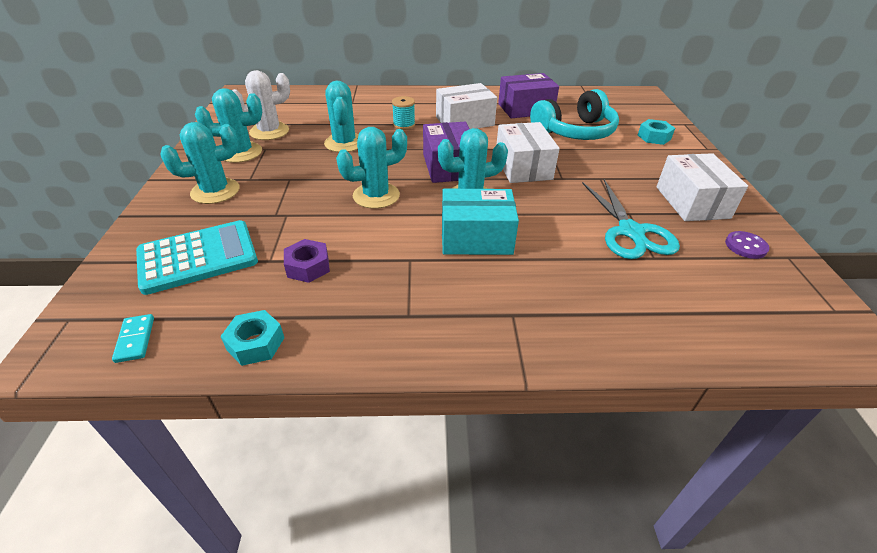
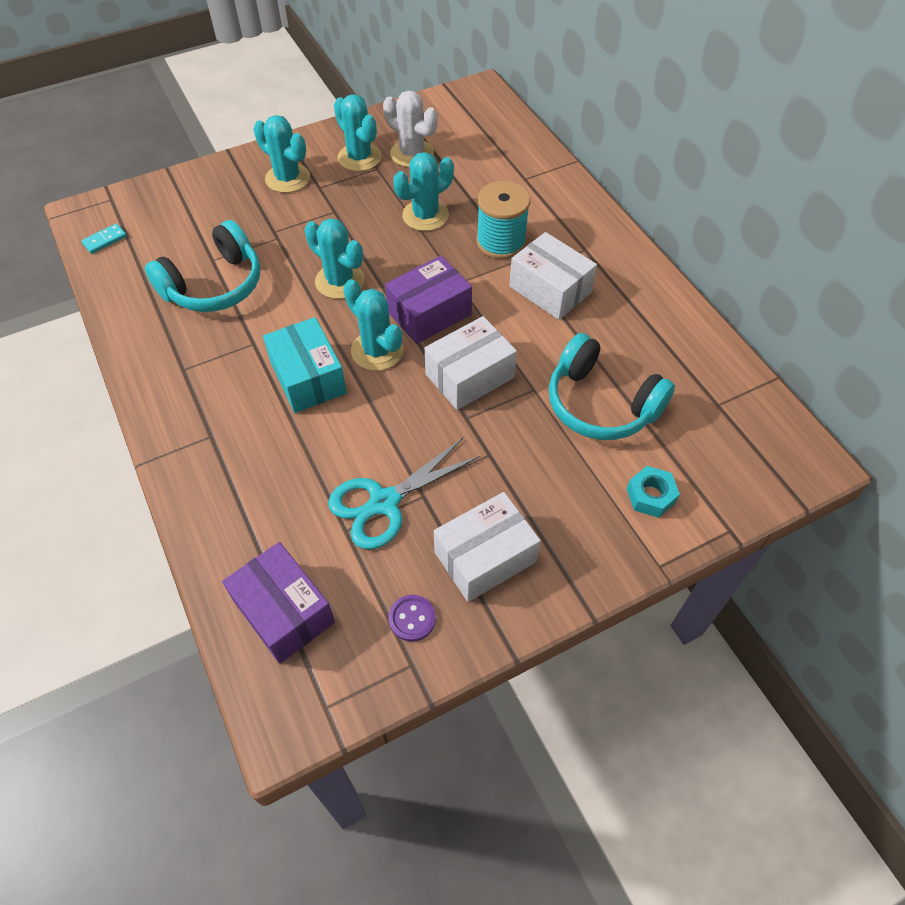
camera: 65 degrees right, 15 degrees up
(198, 257) = (197, 220): turquoise calculator -> none
(255, 343) = (122, 299): turquoise nut -> none
(308, 267) = (214, 285): purple nut -> turquoise headphones
(404, 125) = (501, 242): turquoise spool -> turquoise spool, size x1.76
(525, 109) = (634, 336): purple box -> purple box (284, 612)

